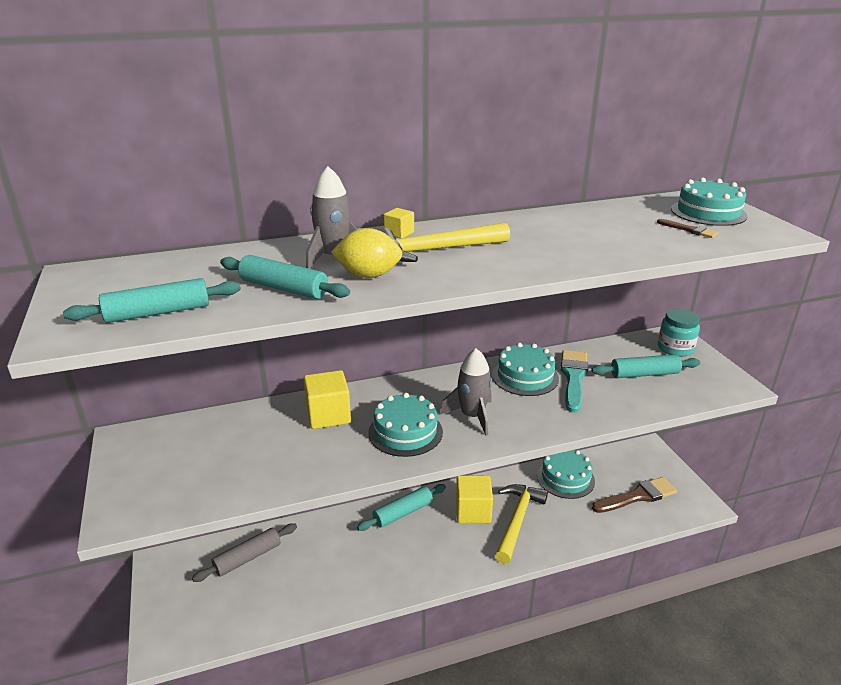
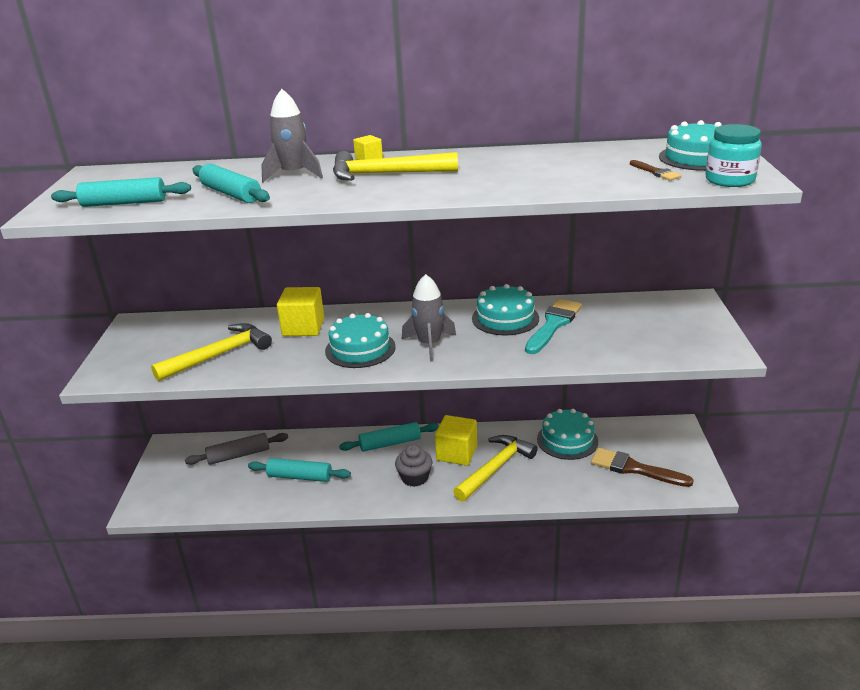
camera: 20 degrees right, 0 degrees up
(252, 464) = (218, 355): none -> yellow hammer
(368, 275) = (307, 189): yellow lemon -> none
(446, 546) = (414, 478): none -> grey cupcake
(637, 496) = (634, 468): brown brush -> brown brush turned 150 degrees counterclockwise
(644, 374) = (631, 330): turquoise rolling pin -> turquoise rolling pin (300, 476)
(675, 348) = (686, 311): turquoise jar -> turquoise jar (729, 180)

